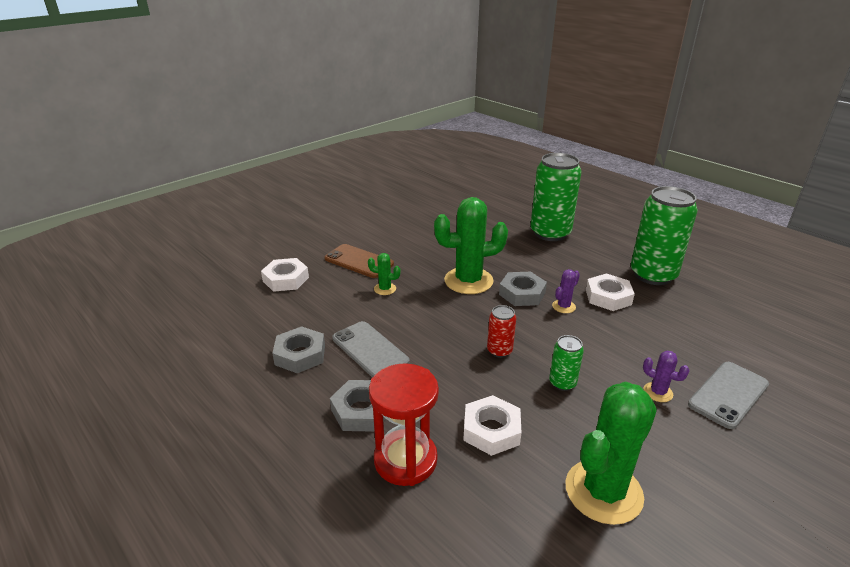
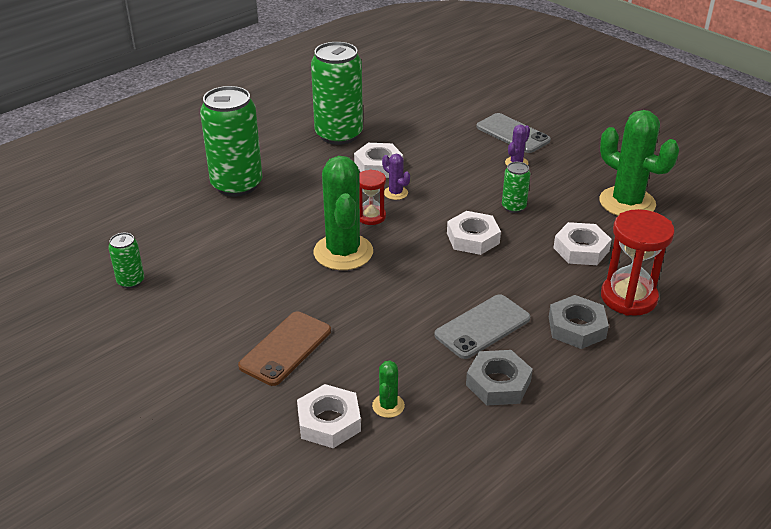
camera: 90 degrees left, 5 degrees up
(385, 289) = (358, 320): green cactus -> green cactus (388, 406)
(430, 207) = (131, 281): none -> green can
(499, 351) = (473, 238): red can -> white nut
(522, 293) = (371, 216): grey nut -> red hourglass

